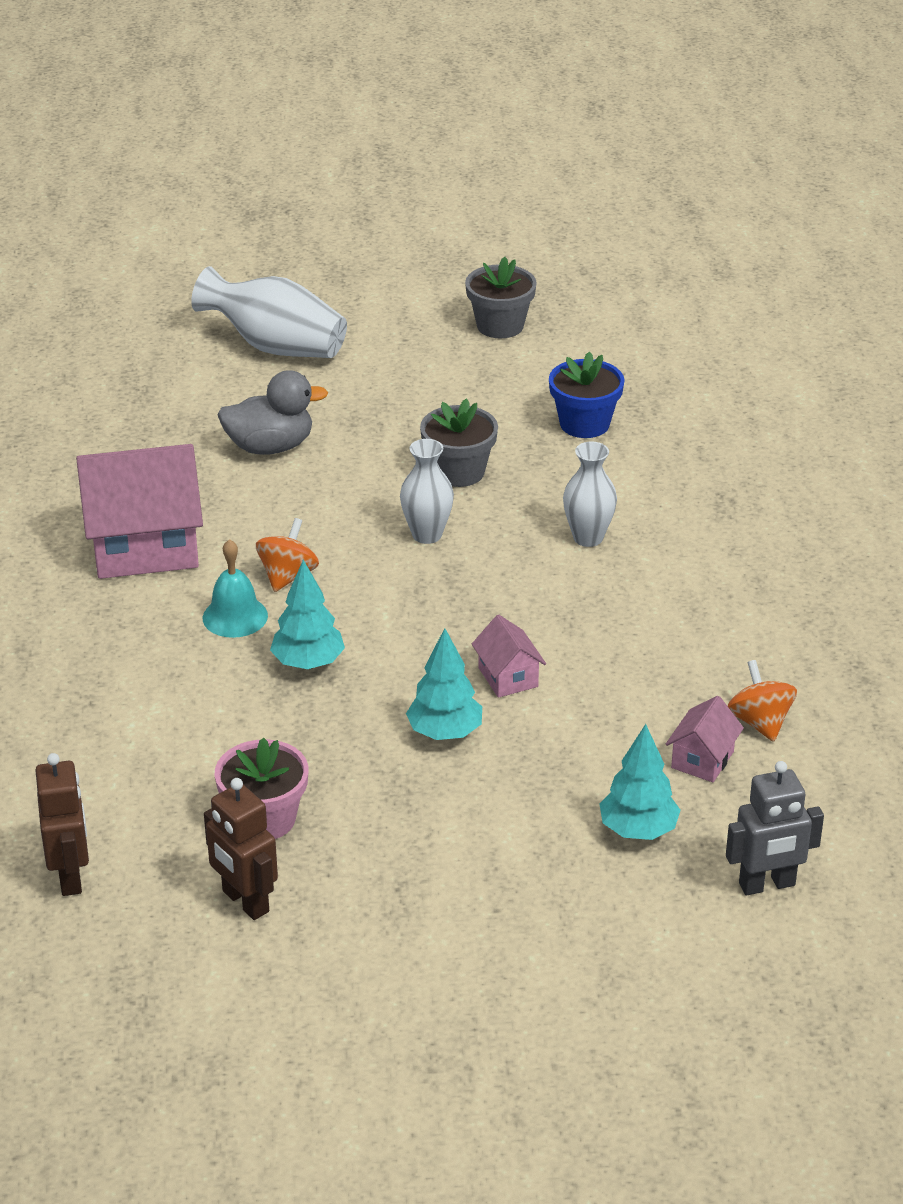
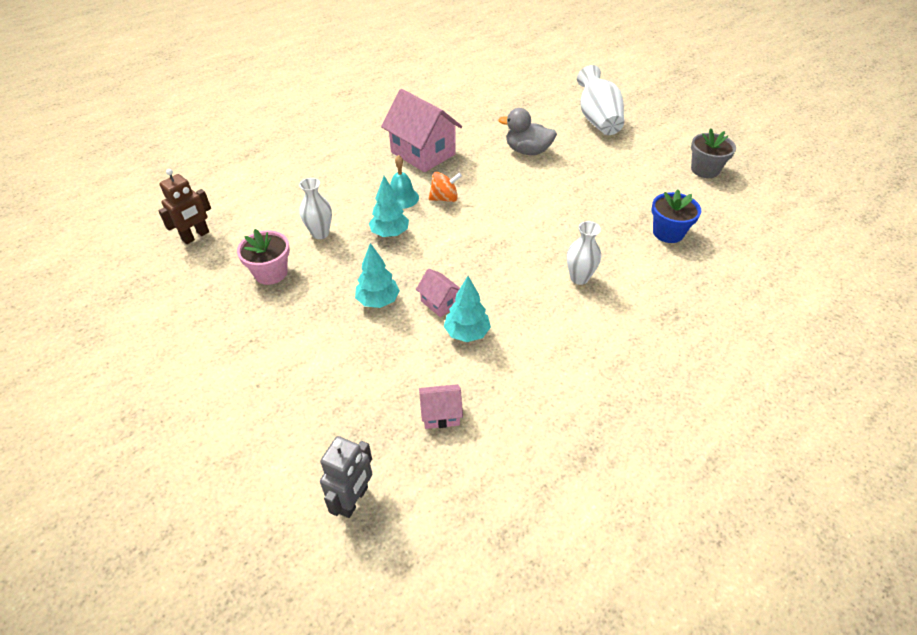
camera: 55 degrees right, 10 degrees up
(245, 902) = (210, 294): brown robot -> none
(270, 447) = (527, 151): grey duck -> grey duck turned 150 degrees clockwise
(427, 535) = (519, 224): white vase -> white vase (320, 233)
(459, 472) = (578, 211): grey flower pot -> none
(508, 677) = (440, 303): pink house -> pink house turned 75 degrees counterclockwise
(638, 830) = (359, 414): turquoise tree -> turquoise tree (467, 333)
(760, 722) = (496, 425): orange spinning top -> none
(767, 885) = (353, 500): grey robot -> grey robot turned 105 degrees counterclockwise

